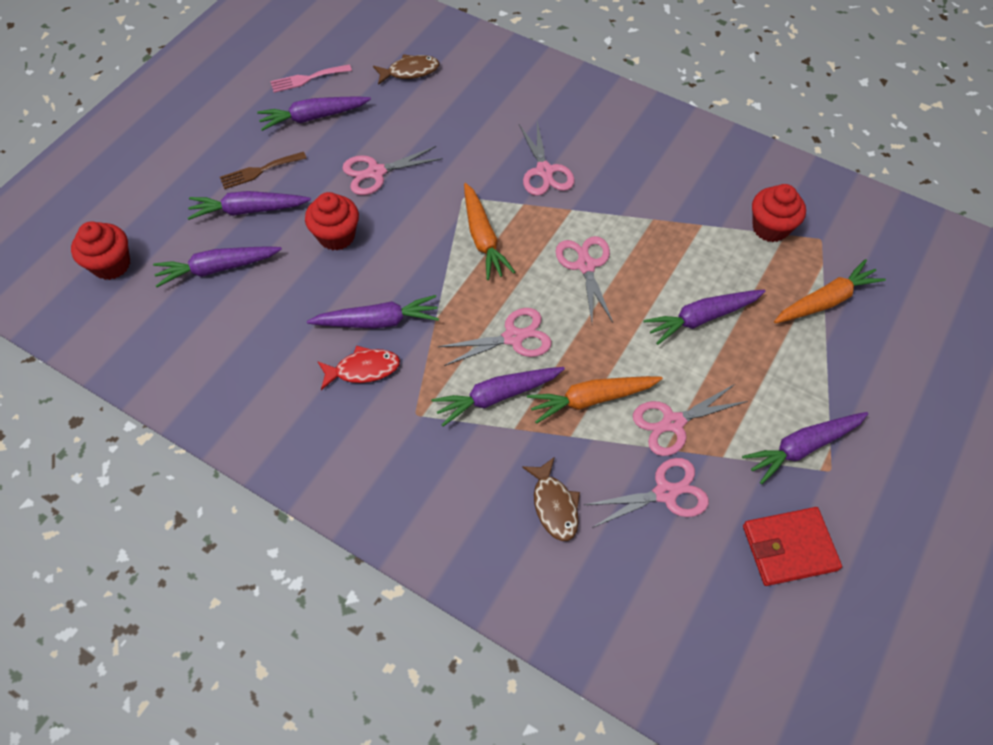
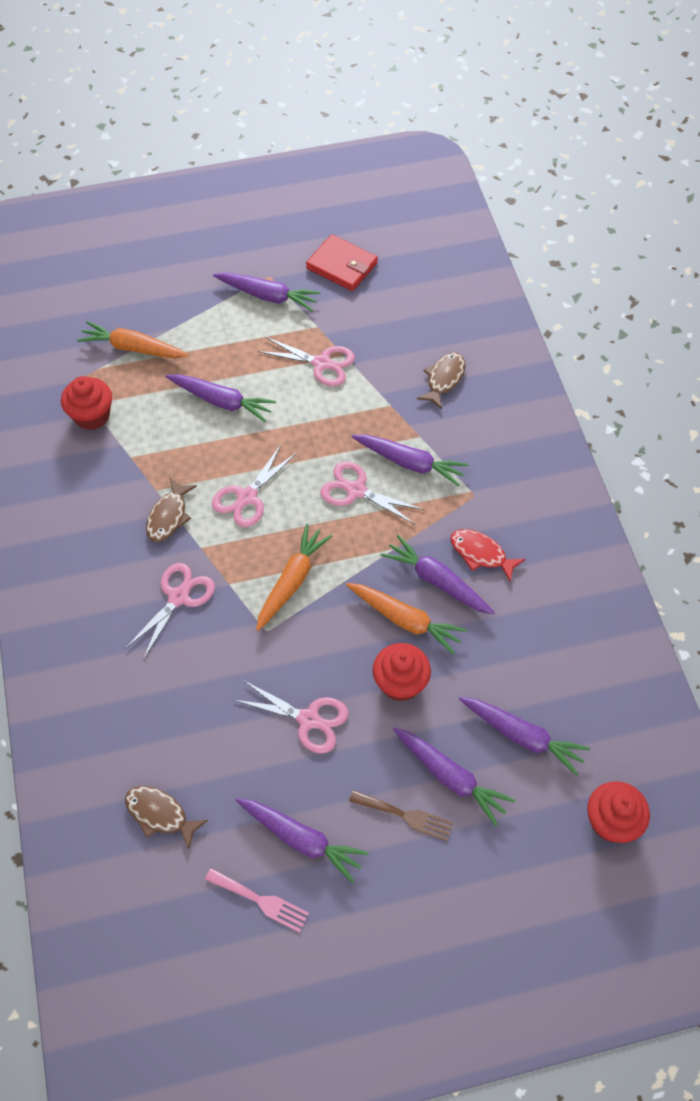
camera: 135 degrees left, 0 degrees up
(591, 399) = (353, 413): orange carrot -> orange carrot (405, 620)
(620, 210) = (168, 516): none -> brown fish
(665, 493) = (373, 336): pink scissors -> none

